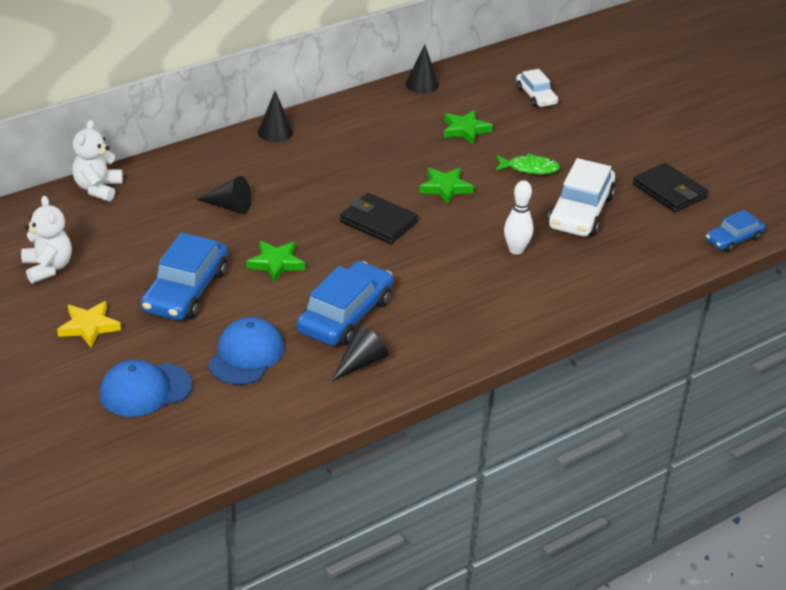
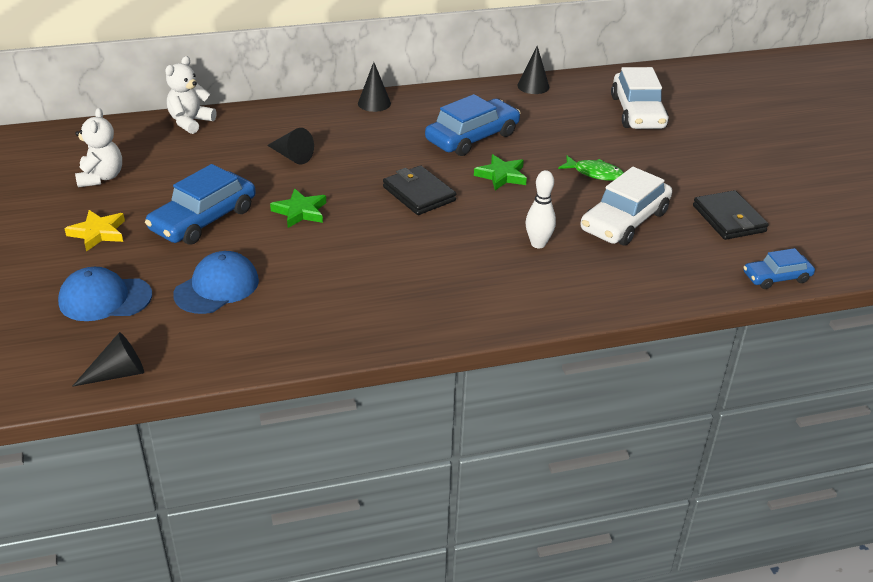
camera: 20 degrees right, 0 degrees up
(345, 315) = (333, 271): blue car -> blue car (472, 137)
(361, 362) = (320, 317): black cone -> black cone (118, 373)
(465, 130) = (551, 130): green star -> none
(536, 96) = (637, 112): white car -> white car, size x1.74

